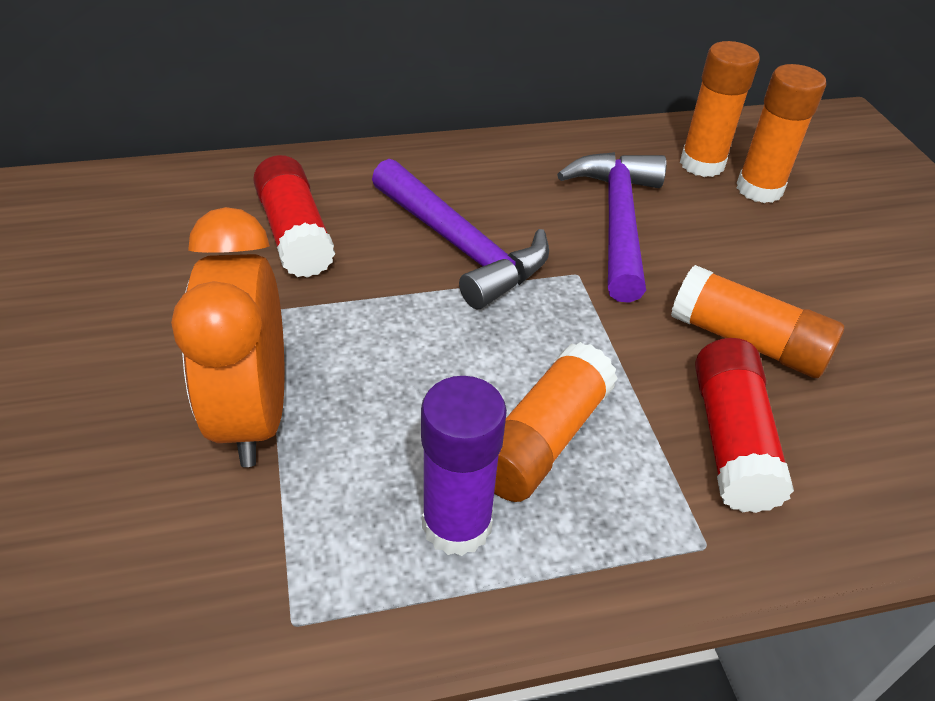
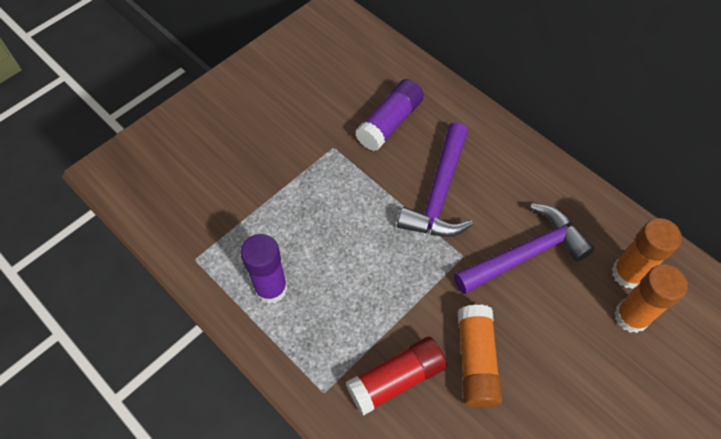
camera: 60 degrees right, 15 degrees up
(253, 414) = (275, 183): orange clock -> none
(295, 234) = (389, 123): red glue stick -> purple glue stick
(543, 439) = (338, 297): orange glue stick -> none

